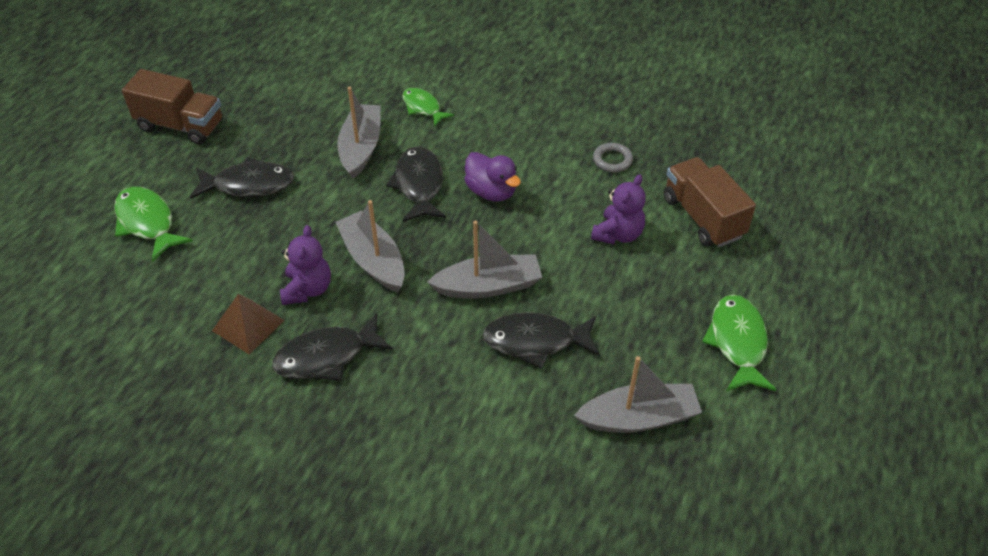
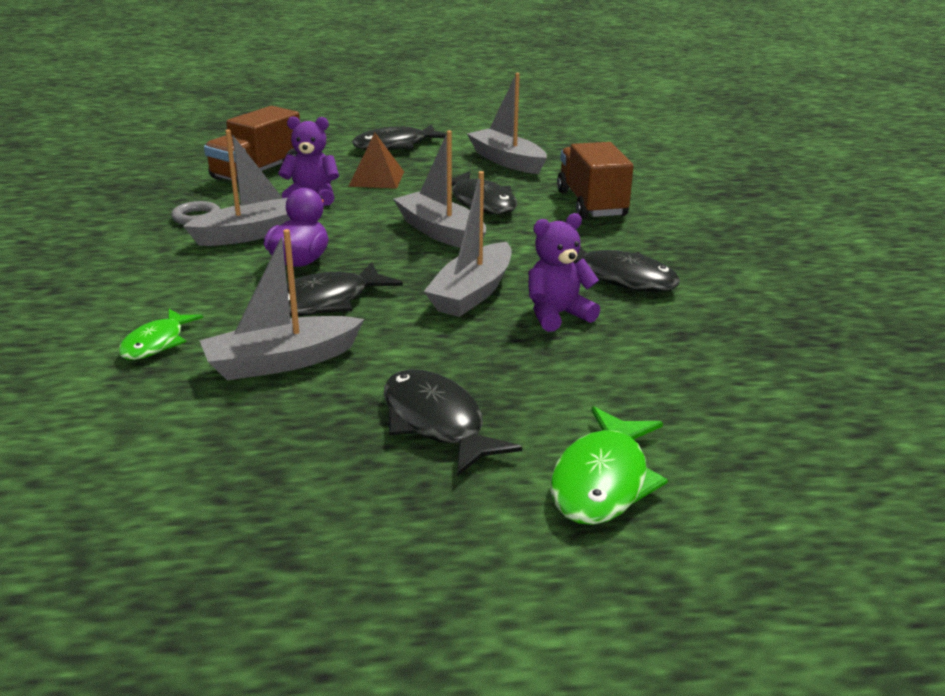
camera: 120 degrees left, 20 degrees down
(181, 125) = (355, 568): brown truck -> brown truck (591, 204)
(248, 325) = (647, 330): brown pyramid -> brown pyramid (376, 179)
(559, 181) = (254, 234): none -> grey boat
(737, 342) = (395, 146): green fish -> black fish

